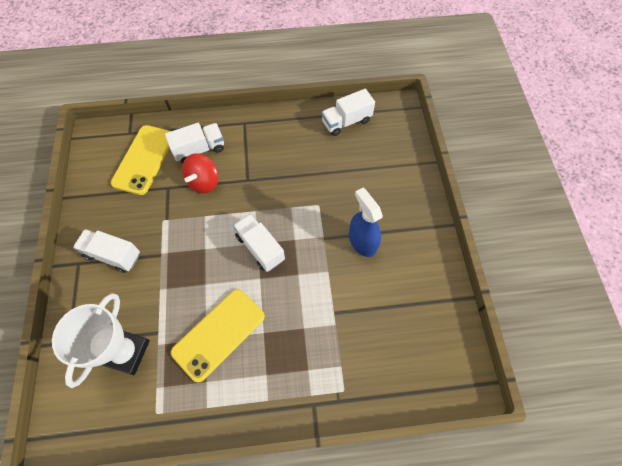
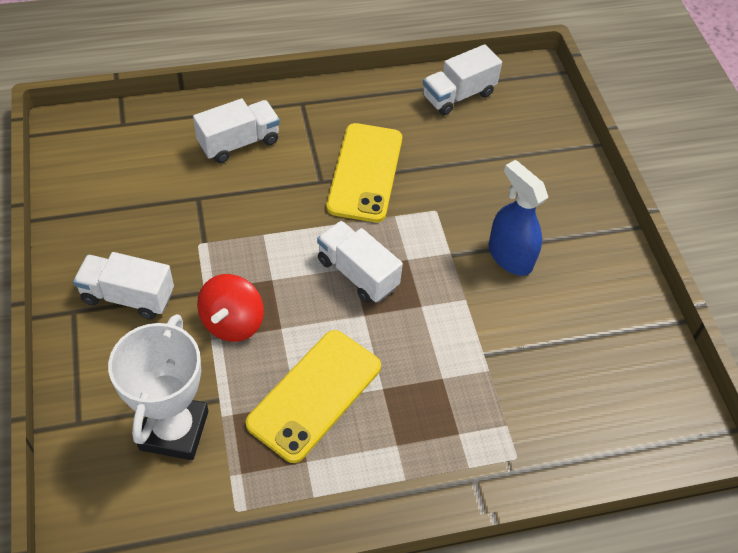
camera: 10 degrees left, 10 degrees down
(144, 159) = (154, 160): yellow phone -> yellow phone (365, 172)
(204, 182) = (254, 187): red spinning top -> red spinning top (232, 322)

